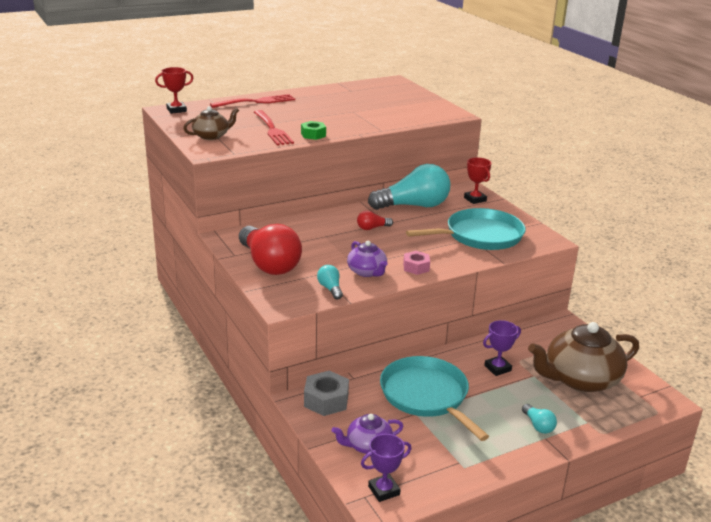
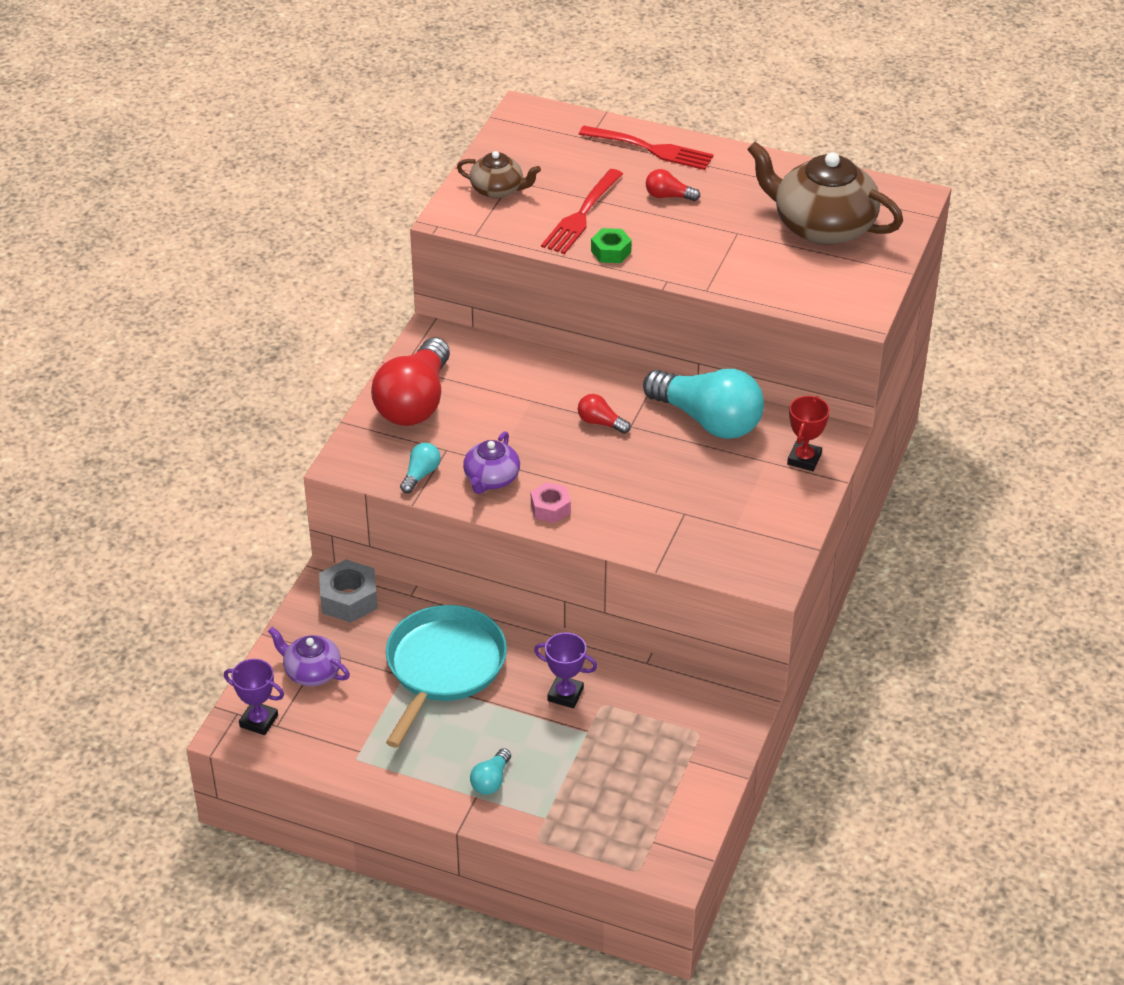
camera: 50 degrees right, 15 degrees up
(176, 110) = (534, 117): red trophy -> none
(298, 111) = (668, 196): none -> red light bulb
(480, 236) = (701, 516): turquoise pan -> none
(580, 379) = (627, 774): brown teapot -> brown teapot (822, 226)

